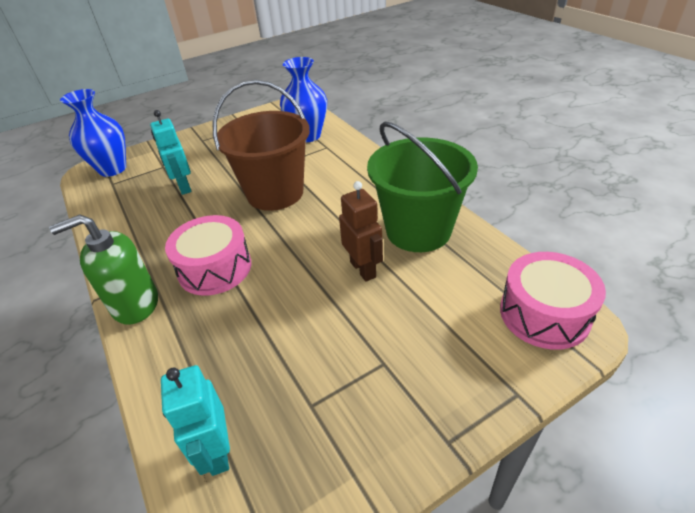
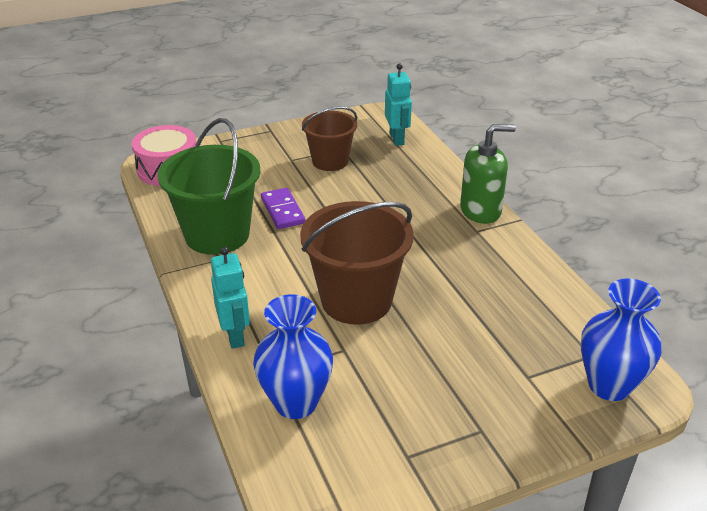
camera: 175 degrees left, 5 degrees down
(183, 187) = (479, 330): turquoise robot -> turquoise robot (235, 336)
(215, 268) = (416, 229): pink drum -> none
(324, 368) = (330, 161): none -> brown bucket
(363, 269) = (283, 211): brown robot -> purple domino

